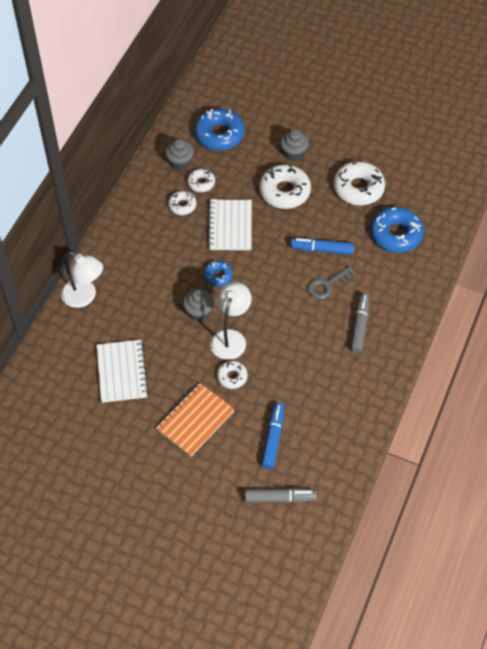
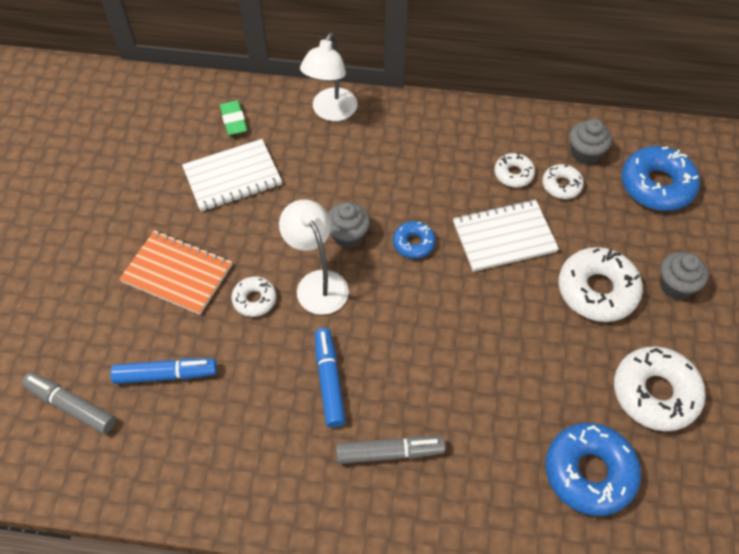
camera: 75 degrees right, 0 degrees up
(67, 362) = (234, 120): none -> green eraser
(230, 338) = (317, 283): white lamp -> white lamp turned 120 degrees counterclockwise
(280, 498) = (71, 406): grey marker -> grey marker turned 135 degrees clockwise
(321, 249) = (512, 365): blue marker -> blue marker (329, 380)
(327, 285) = (450, 388): grey key -> none

